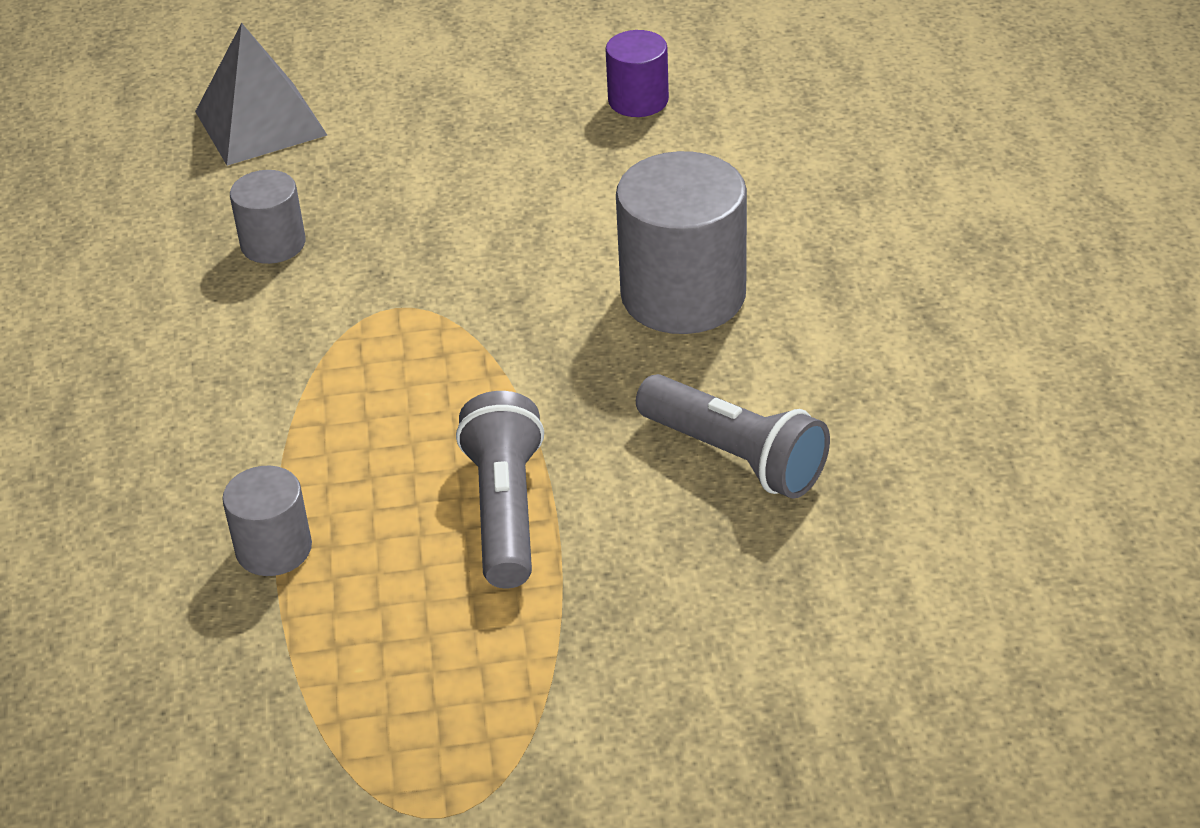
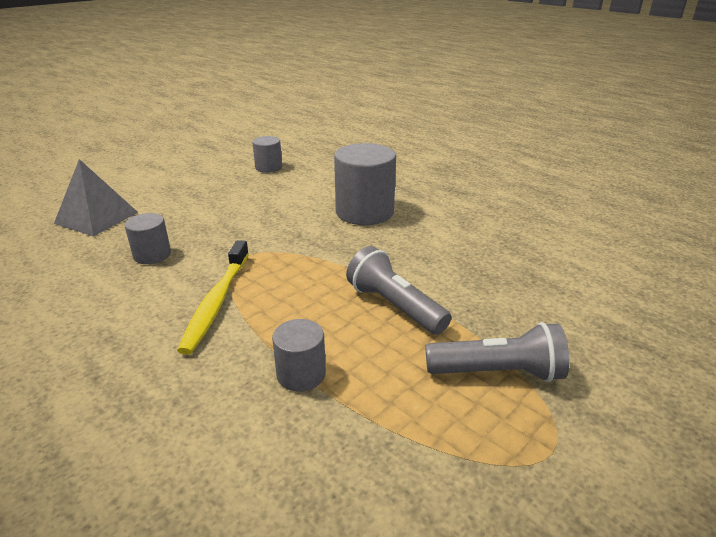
camera: 40 degrees left, 10 degrees down
(280, 378) = (216, 302): none -> yellow toothbrush
(638, 100) = (268, 167): purple cylinder -> grey cylinder
(735, 456) = (457, 250): grey flashlight -> grey flashlight (497, 372)

